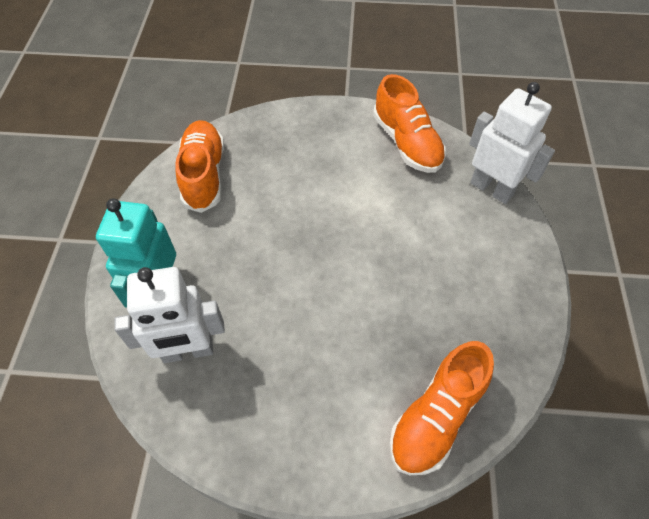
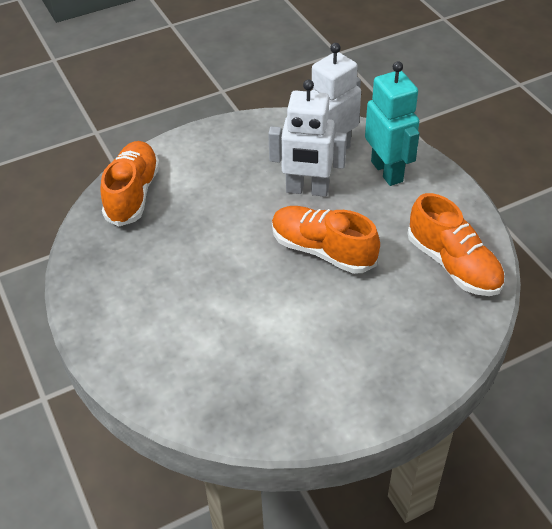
camera: 150 degrees right, 10 degrees down
(407, 143) = (285, 403): orange shoe -> orange shoe (323, 250)
(491, 188) = (162, 393): white robot -> white robot (307, 190)

